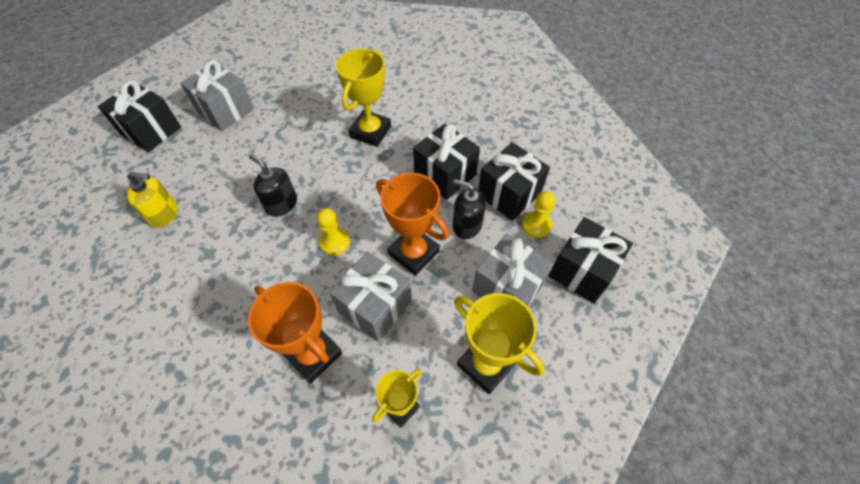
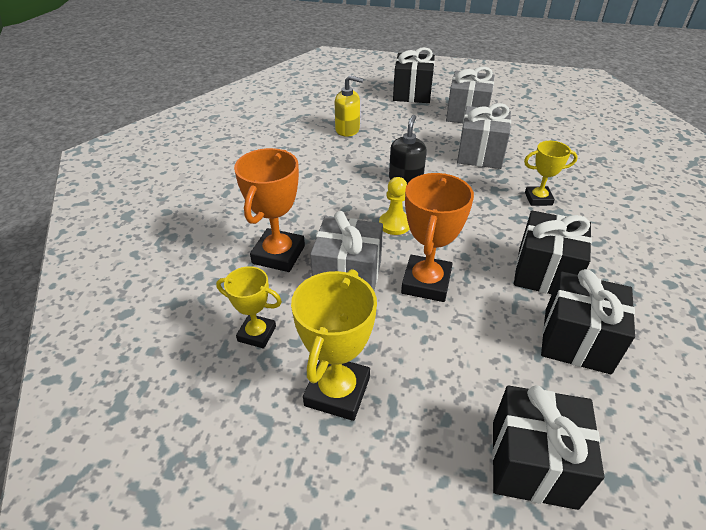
camera: 65 degrees right, 15 degrees down
(164, 214) = (347, 130): yellow soap dispenser -> yellow soap dispenser turned 60 degrees counterclockwise
(370, 132) = (538, 199): yellow trophy -> yellow trophy, size x0.62
(467, 225) = (496, 314): black soap dispenser -> none
(507, 288) = (444, 381): grey gift -> grey gift (480, 154)
(536, 225) = (558, 385): yellow pawn -> none

